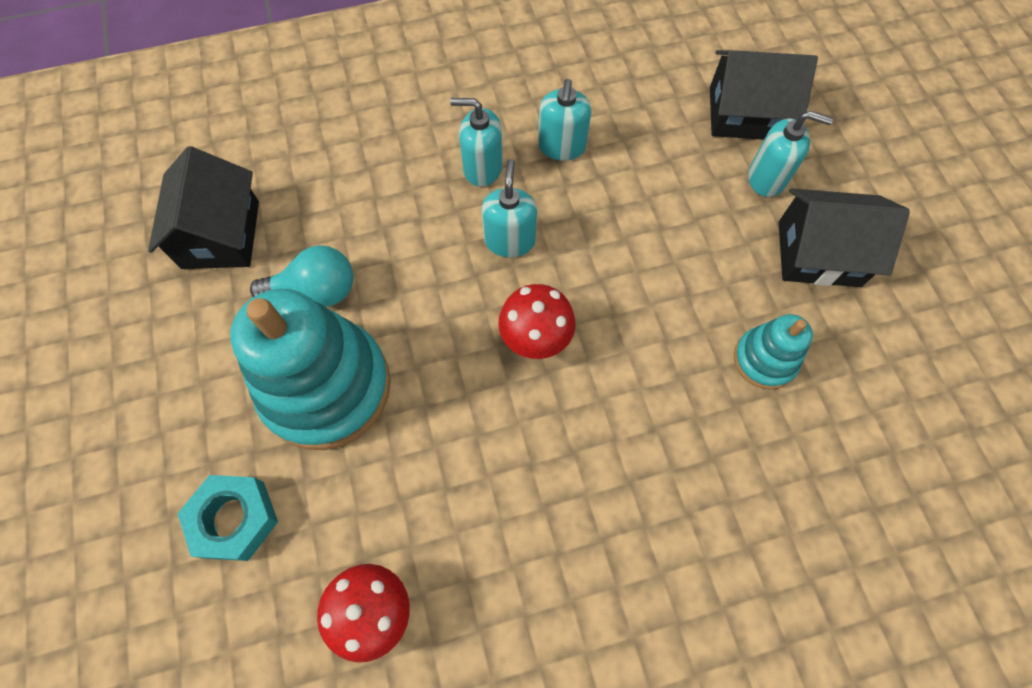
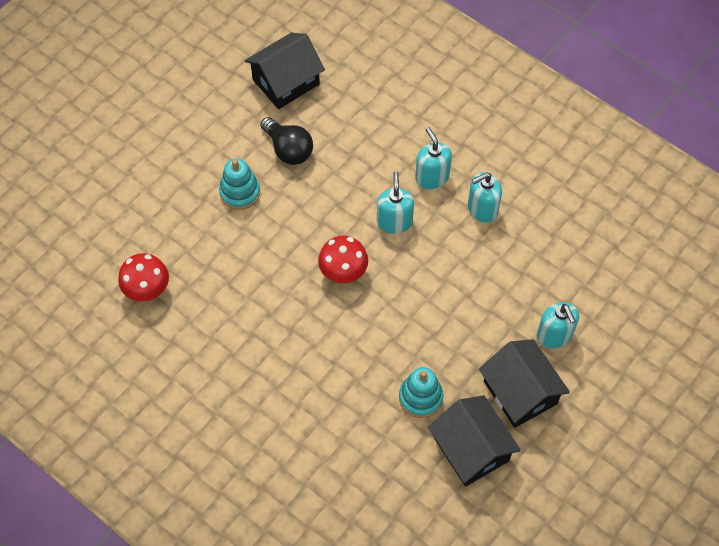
camera: 55 degrees right, 5 degrees down
(234, 519) = (146, 201): turquoise nut -> none
(316, 291) = (288, 150): turquoise light bulb -> black light bulb
(326, 387) = (240, 192): turquoise stacking toy -> turquoise stacking toy, size x0.50
(509, 240) = (394, 221): turquoise soap dispenser -> turquoise soap dispenser turned 60 degrees counterclockwise
(745, 113) = (597, 297): black house -> black house (471, 449)

